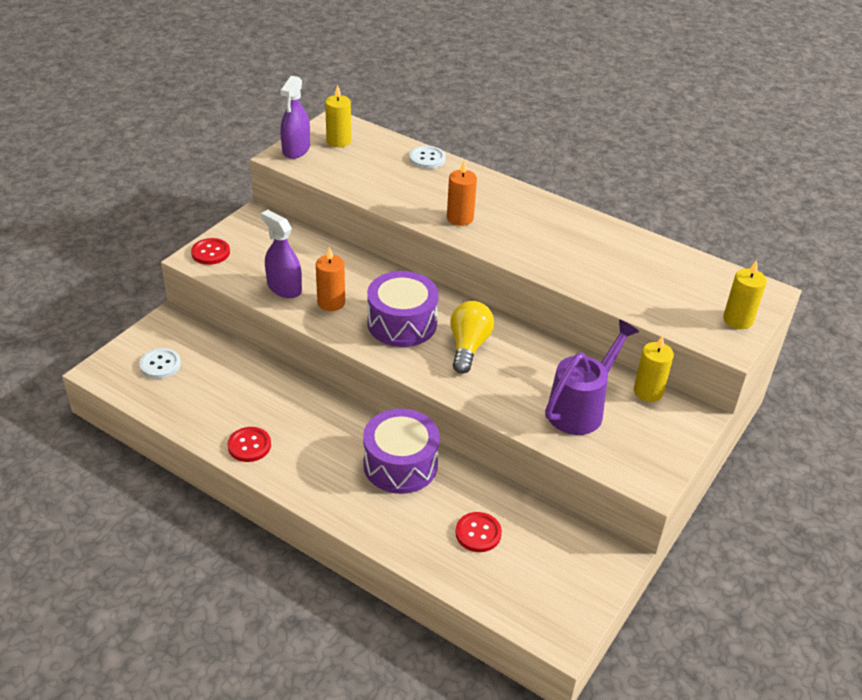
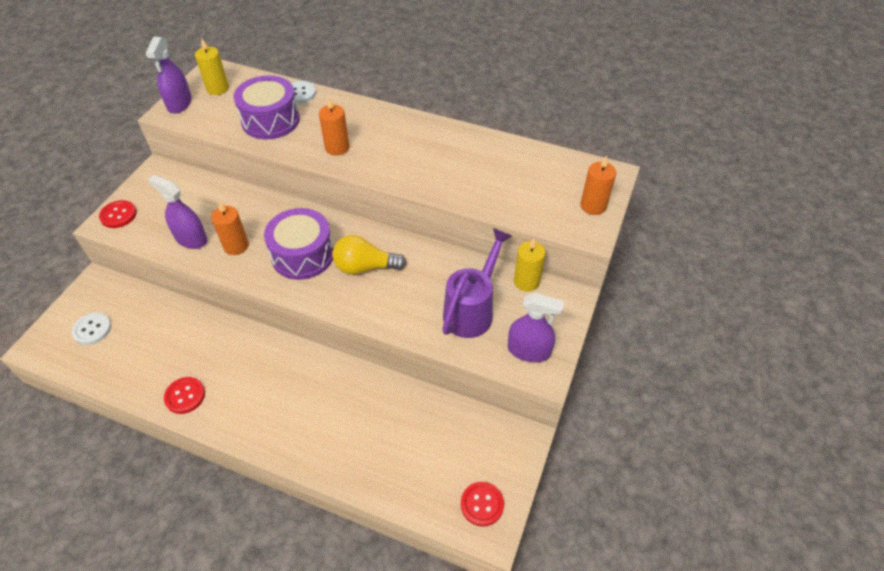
camera: 10 degrees left, 10 degrees up
(400, 464) = (324, 386): purple drum -> purple drum (270, 120)
(468, 346) = (365, 267): yellow light bulb -> yellow light bulb turned 90 degrees counterclockwise
(478, 533) = (402, 441): red button -> red button (482, 504)
(637, 458) = (529, 350): none -> purple spray bottle
(738, 320) = (593, 206): yellow candle -> orange candle

